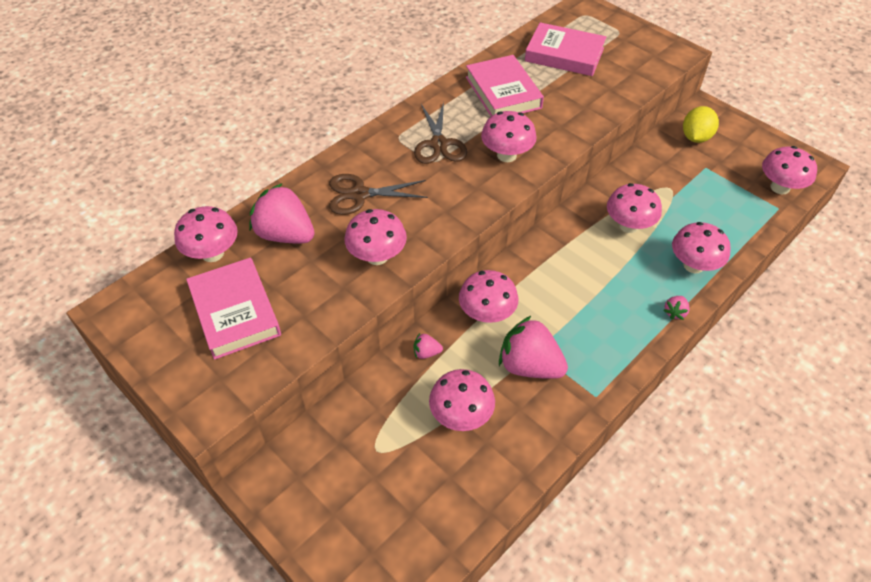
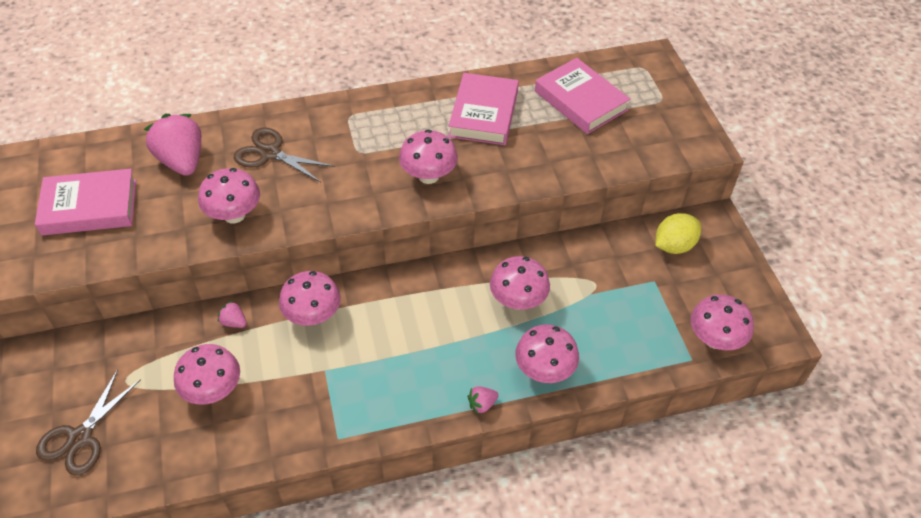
camera: 30 degrees right, 0 degrees up
(212, 253) = (116, 150): pink mushroom -> none
(235, 312) = (89, 207): pink book -> pink book turned 75 degrees clockwise
(439, 144) = (378, 138): brown scissors -> brown scissors (80, 437)
(529, 366) = (306, 380): pink strawberry -> none

